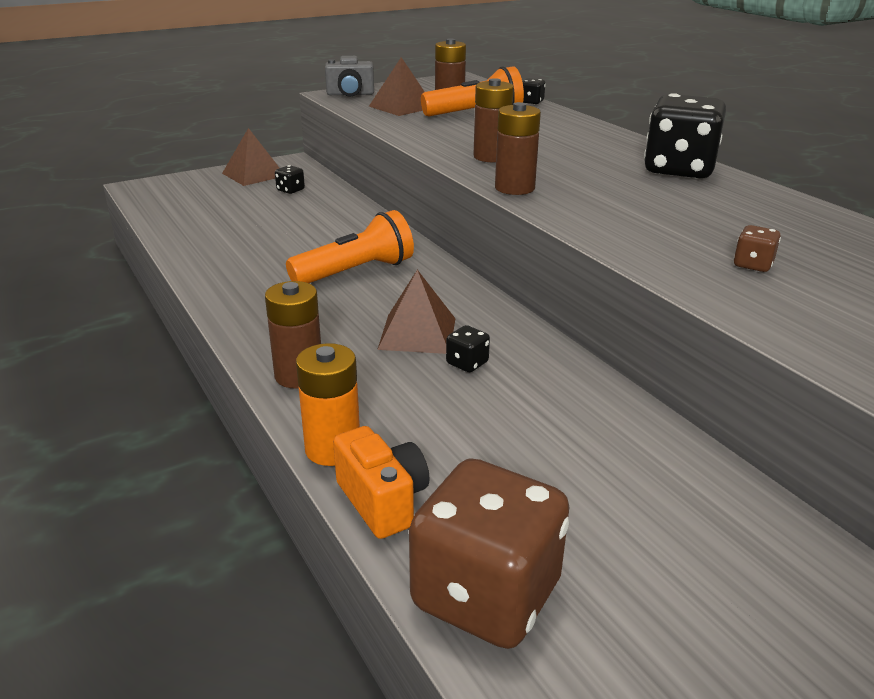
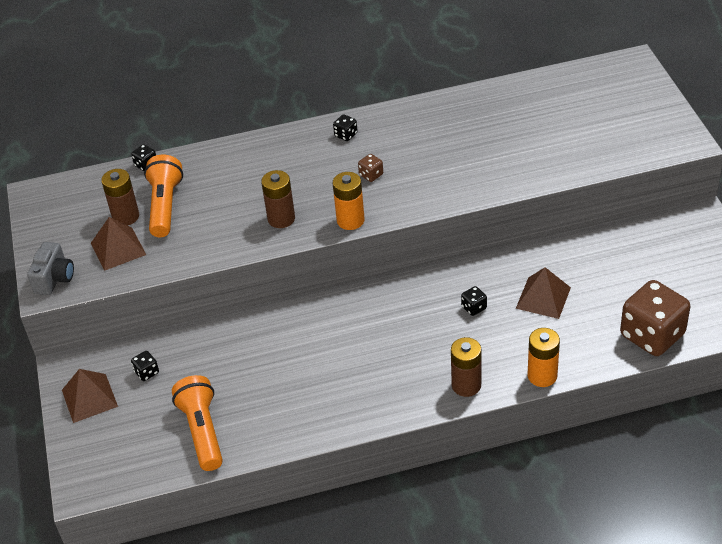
camera: 70 degrees left, 15 degrees up
(356, 272) = (334, 344): orange flashlight -> orange flashlight (202, 431)
(382, 501) = (587, 361): orange camera -> none
(417, 333) = (432, 324): brown pyramid -> brown pyramid (543, 297)
(514, 188) = (350, 220): brown battery -> orange battery
(679, 170) = (346, 135): black dice -> black dice, size x0.41
(752, 265) = (496, 156): brown dice -> brown dice (371, 175)

